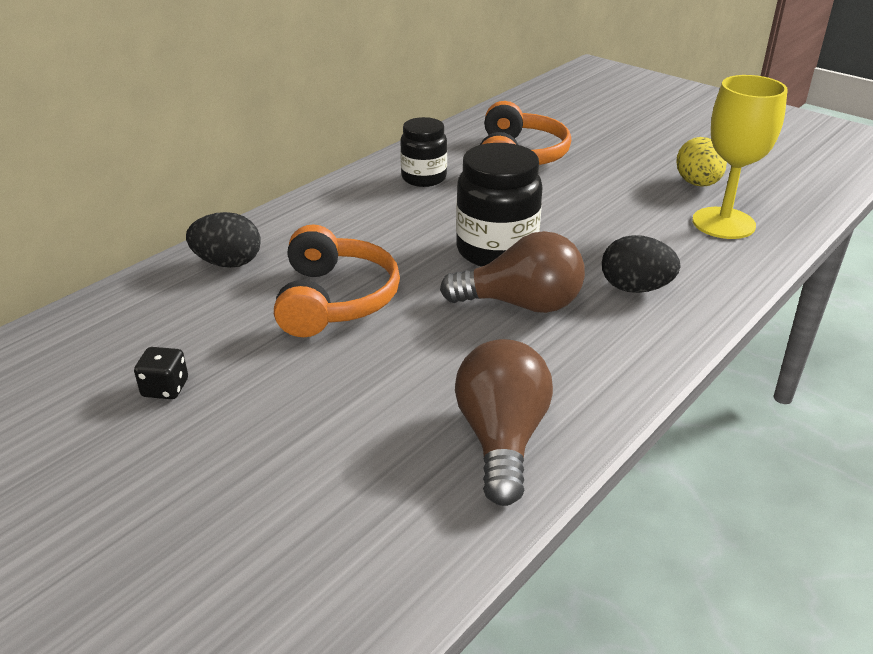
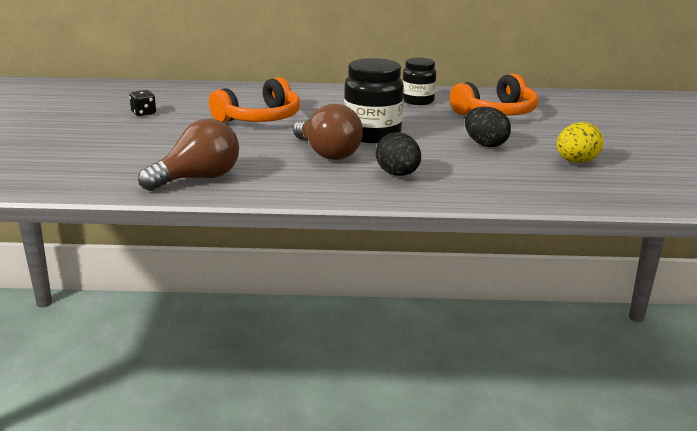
camera: 50 degrees right, 10 degrees down
(228, 263) = (255, 93): black egg -> black egg (485, 144)
(723, 223) = (535, 180): yellow goblet -> none

